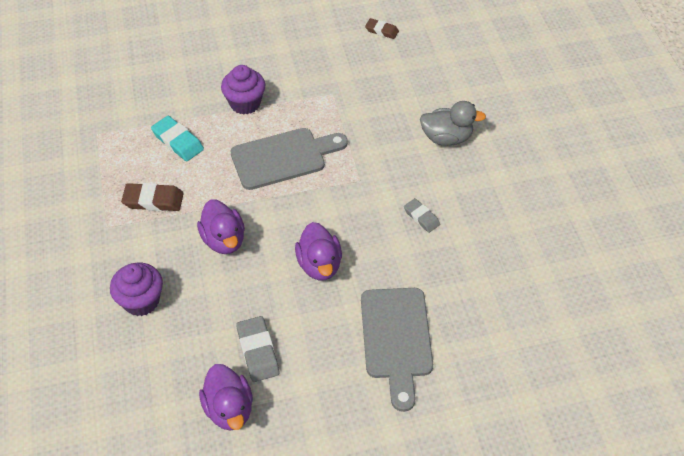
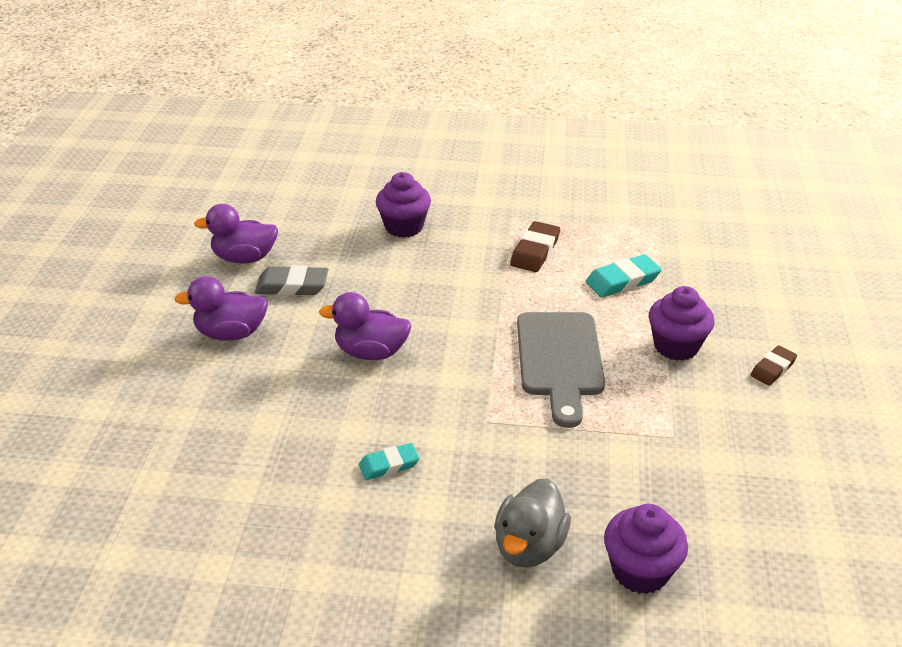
camera: 110 degrees right, 15 degrees down
(224, 240) = (450, 289): purple duck -> purple duck (231, 333)
(381, 31) = (825, 542): brown eraser -> brown eraser (772, 368)
(396, 339) = (228, 387): grey cutting board -> none
(421, 217) = (389, 465): grey eraser -> turquoise eraser
(438, 93) = (640, 571): none -> purple cupcake

